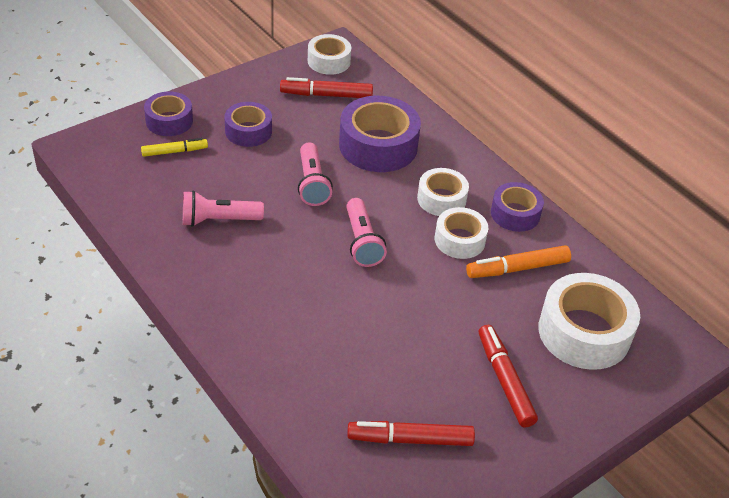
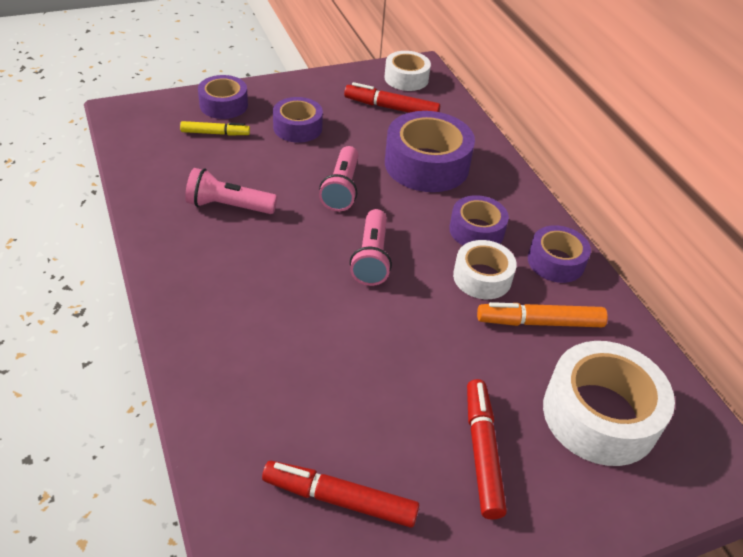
camera: 15 degrees right, 0 degrees up
(441, 199) = (476, 230): white tape -> purple tape

